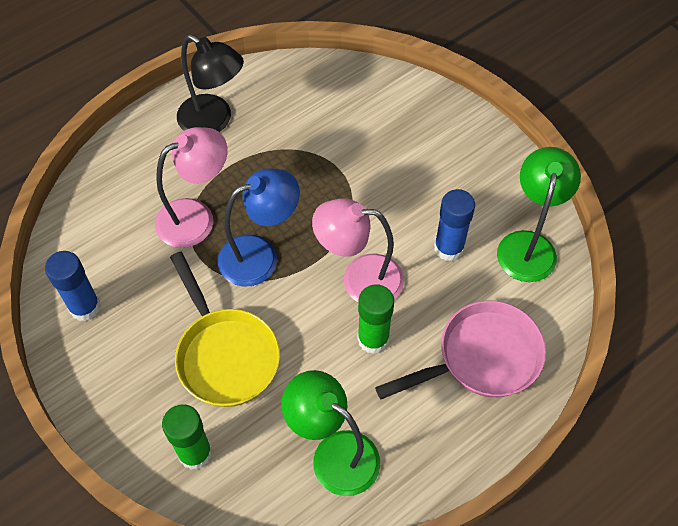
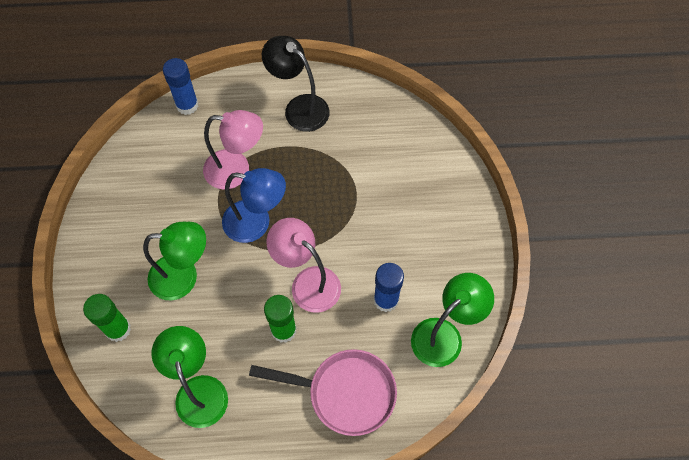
camera: 35 degrees right, 5 degrees up
(85, 307) = (125, 188): blue glue stick -> blue glue stick (187, 105)
(214, 121) = (299, 107): black lamp -> black lamp turned 150 degrees clockwise
(225, 354) = (183, 277): yellow pan -> green lamp

